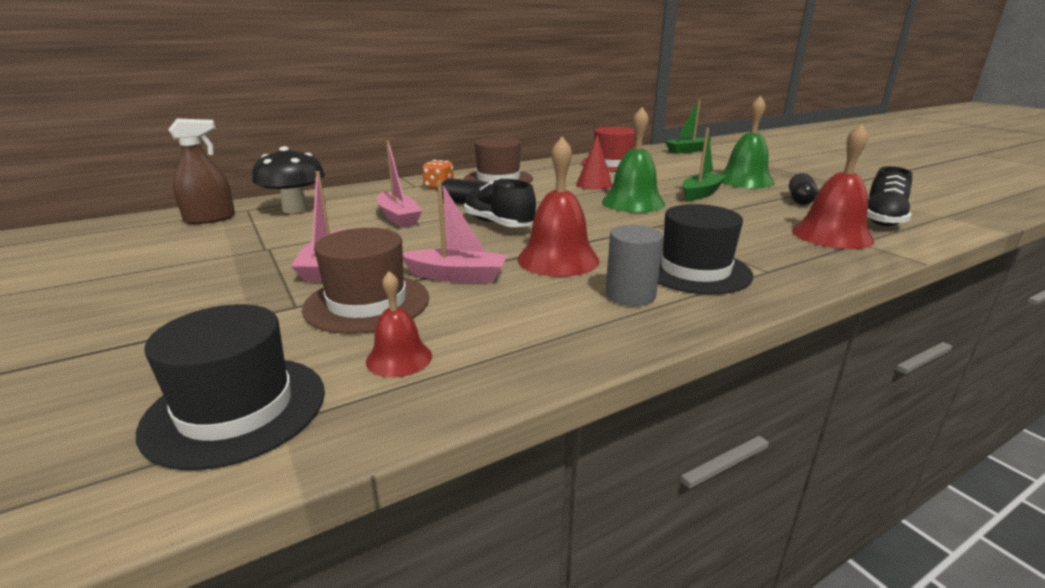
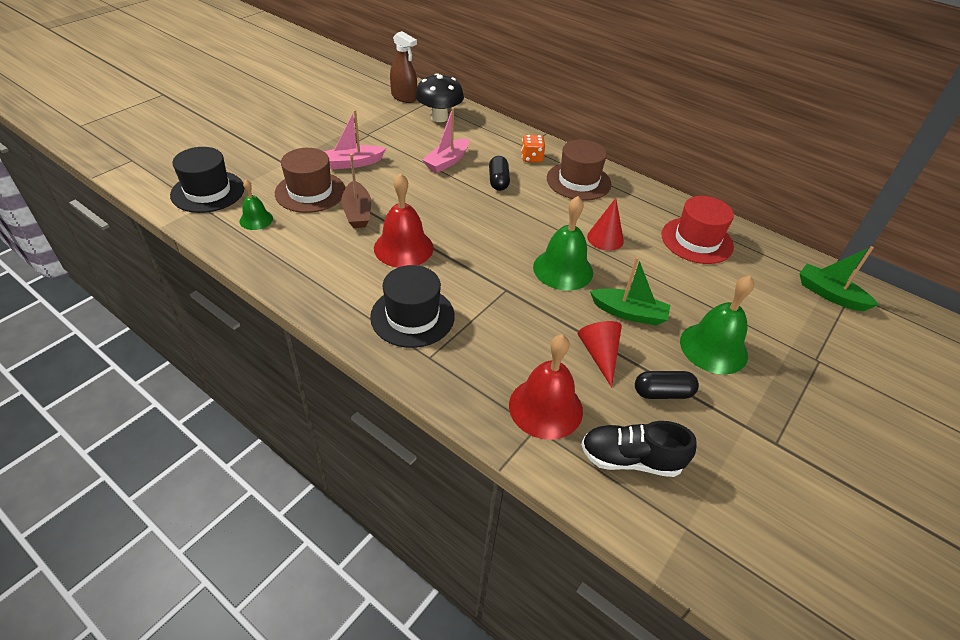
camera: 65 degrees right, 20 degrees up
(399, 358) = (256, 219): red bell -> green bell
(456, 276) = (357, 212): pink boat -> brown boat
(498, 224) = (460, 207): black shoe -> none
(630, 295) = (357, 288): grey cylinder -> none
(756, 209) = (599, 354): none -> red cone

